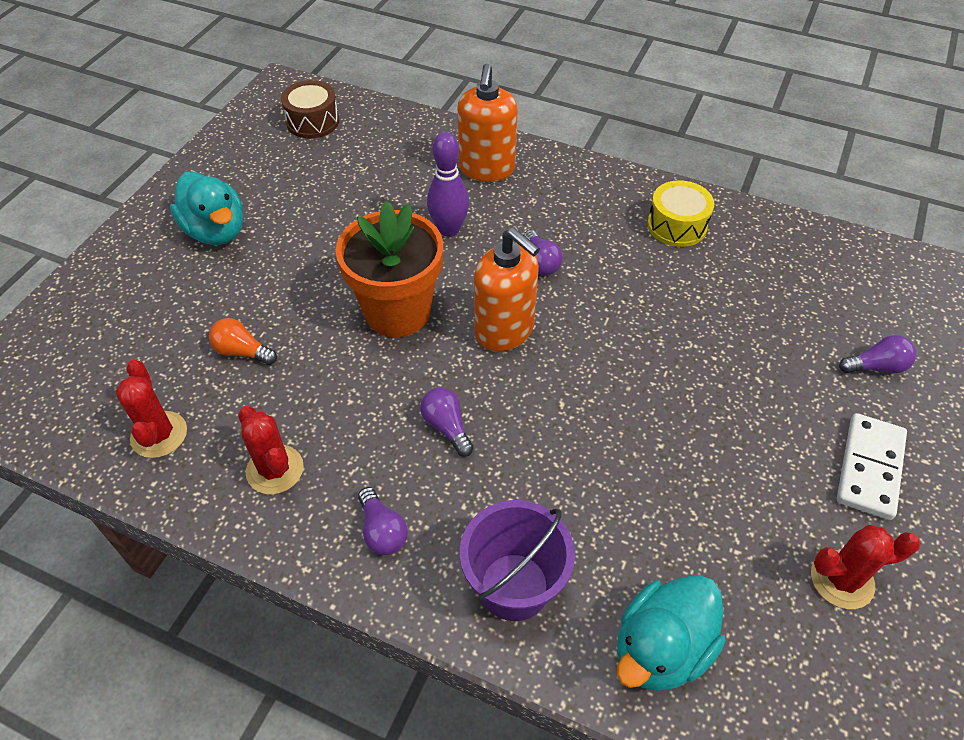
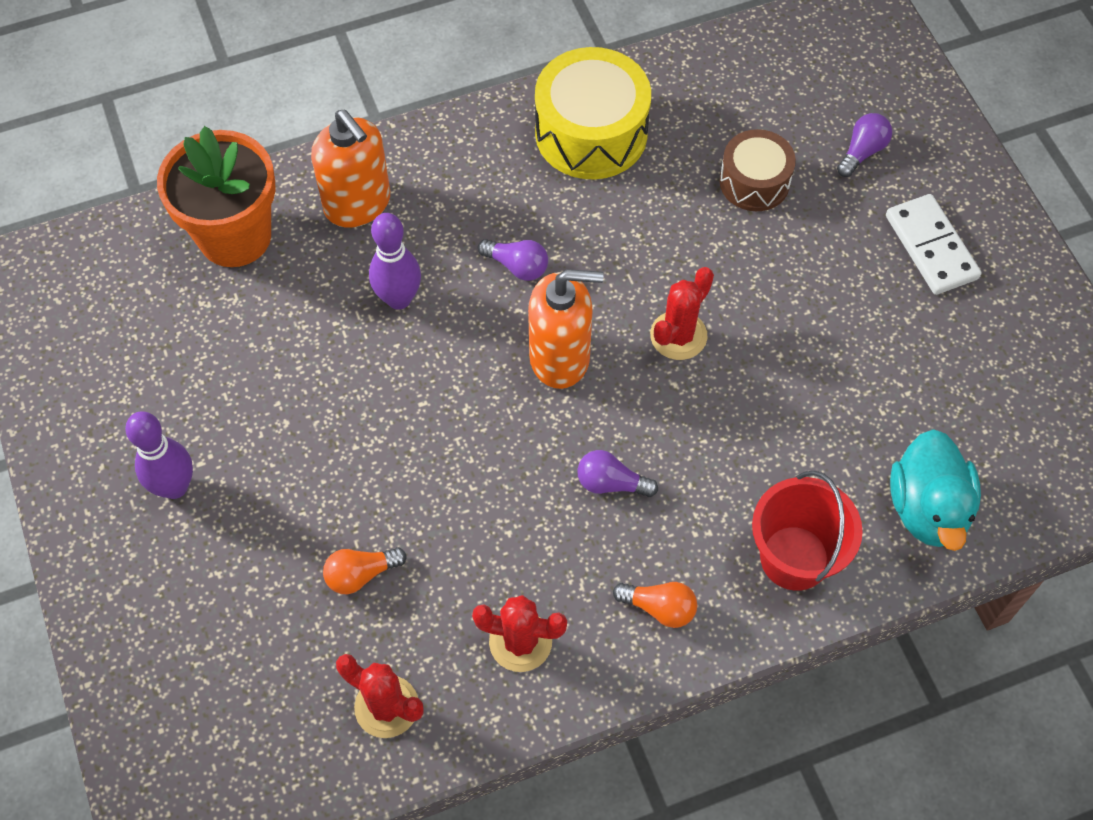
camera: 45 degrees left, 10 degrees up
(216, 231) = (174, 487): turquoise duck -> purple bowling pin
(313, 121) = (110, 286): brown drum -> brown drum (754, 182)
(382, 531) = (659, 608): purple light bulb -> orange light bulb
(397, 312) = (450, 419): orange flower pot -> orange flower pot (235, 236)
(514, 586) = (794, 558): purple bucket -> red bucket
(677, 225) = (591, 133): yellow drum -> yellow drum, size x1.63
(842, 579) = (987, 353): red cactus -> red cactus (678, 335)

